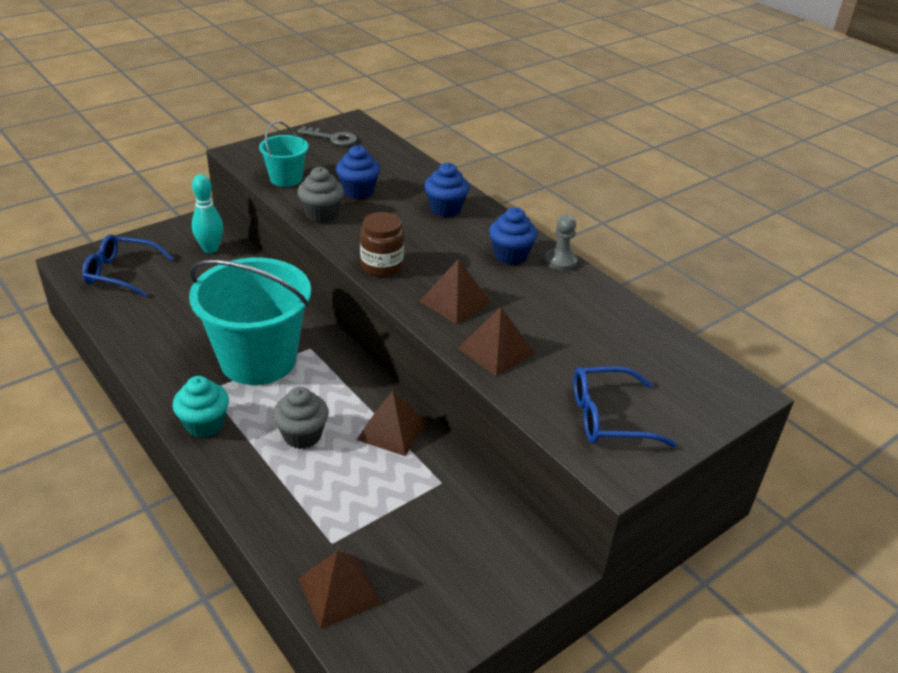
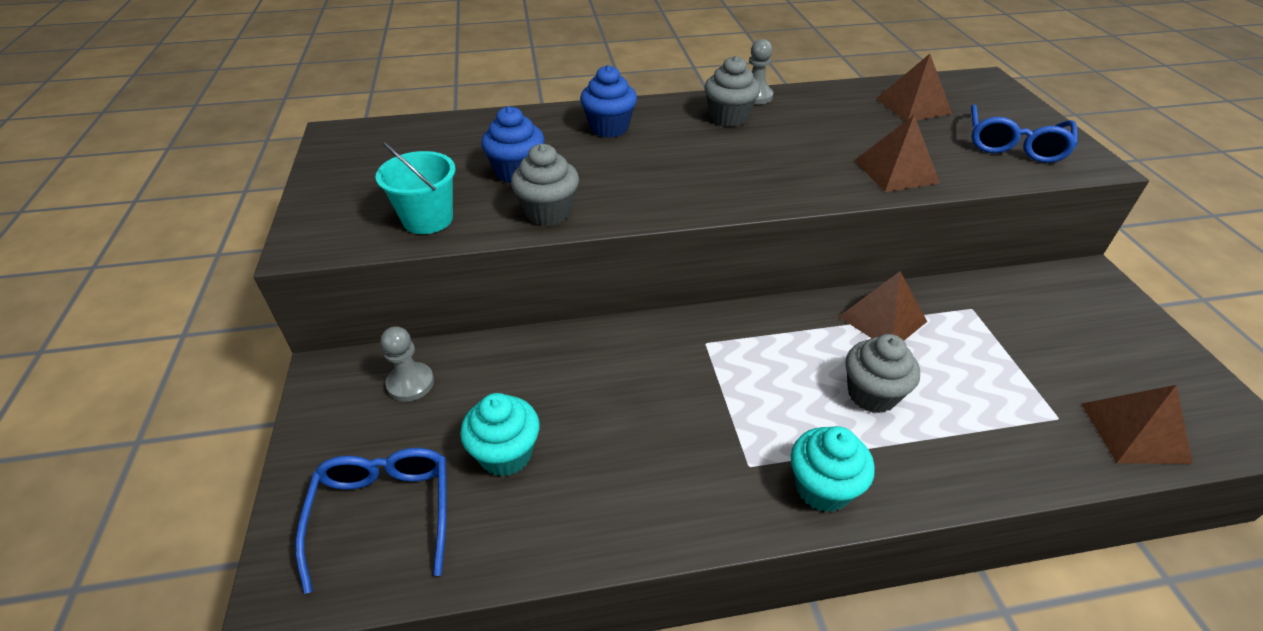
camera: 60 degrees left, 5 degrees up
(121, 273) = (384, 513): blue glasses -> blue glasses turned 135 degrees clockwise
(175, 297) = (506, 454): none -> turquoise cupcake
(210, 249) = (410, 383): turquoise bowling pin -> grey pawn
(258, 359) = (706, 397): turquoise bucket -> none
(332, 138) = (362, 158): grey key -> none
(382, 266) = (700, 198): brown jar -> none
(455, 302) = (798, 171): brown pyramid -> brown pyramid (913, 106)
(510, 255) = (729, 117): blue cupcake -> grey cupcake

